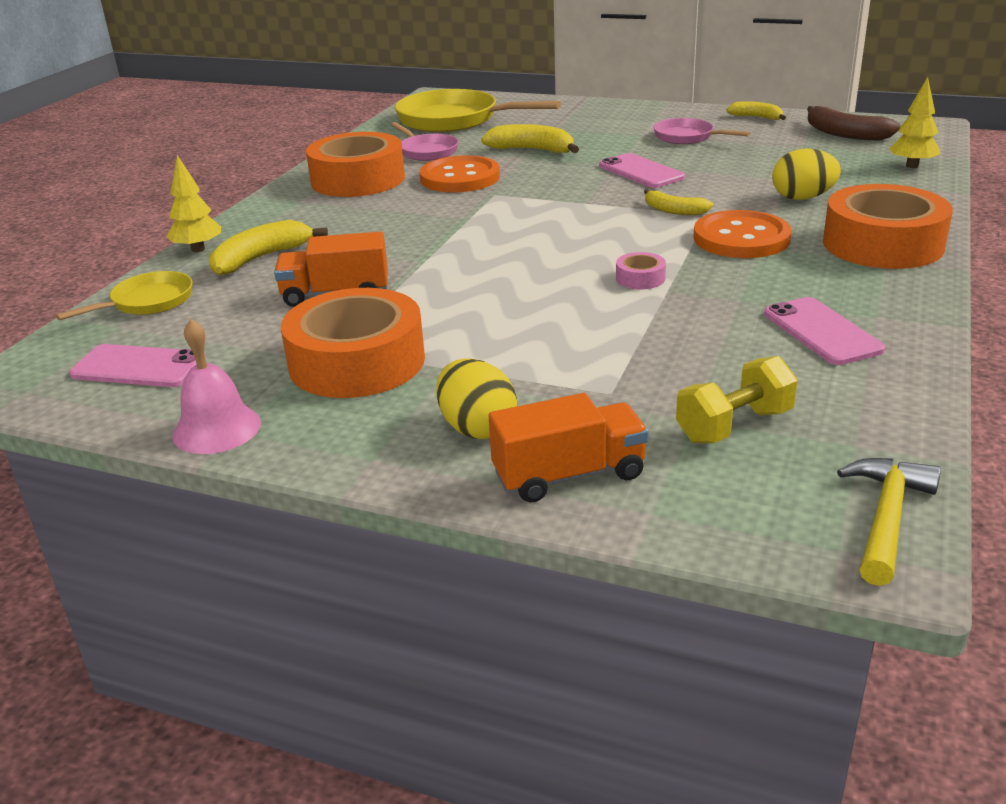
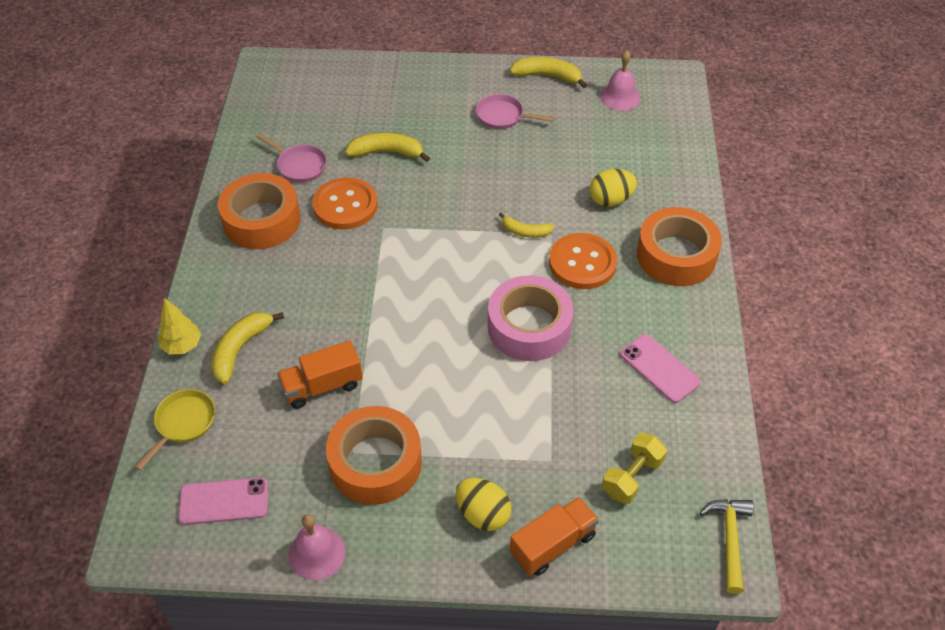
camera: 20 degrees left, 20 degrees up
(454, 120) = (300, 108): yellow pan -> none
(640, 278) = (529, 327): pink tape -> pink tape, size x2.45
(641, 172) = (484, 176): pink phone -> none
(756, 117) = (547, 76): yellow banana -> yellow banana, size x1.57
(845, 134) = (620, 97): brown banana -> pink bell
(912, 166) = (676, 142): yellow tree -> none

